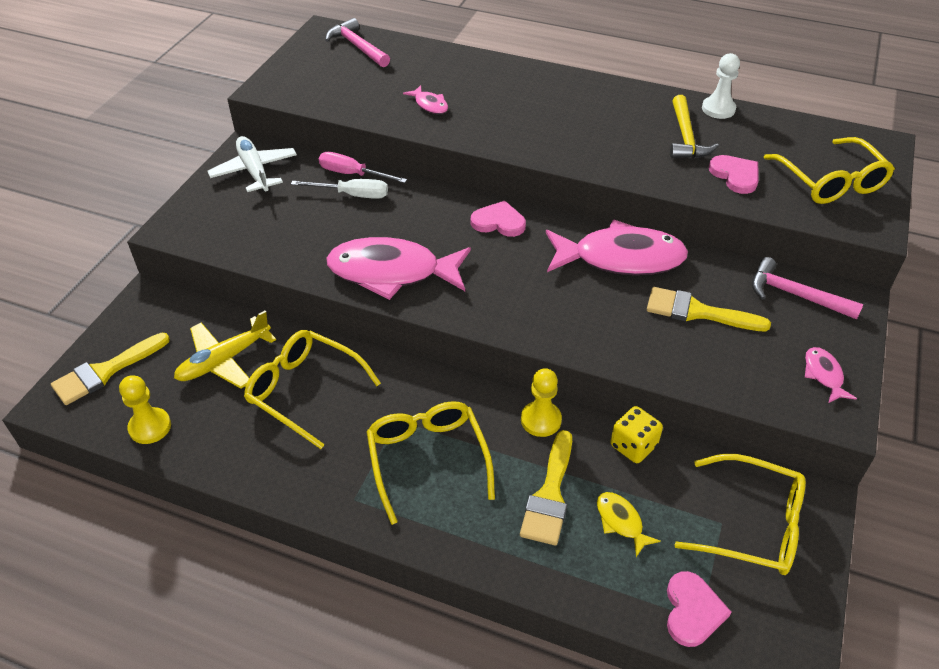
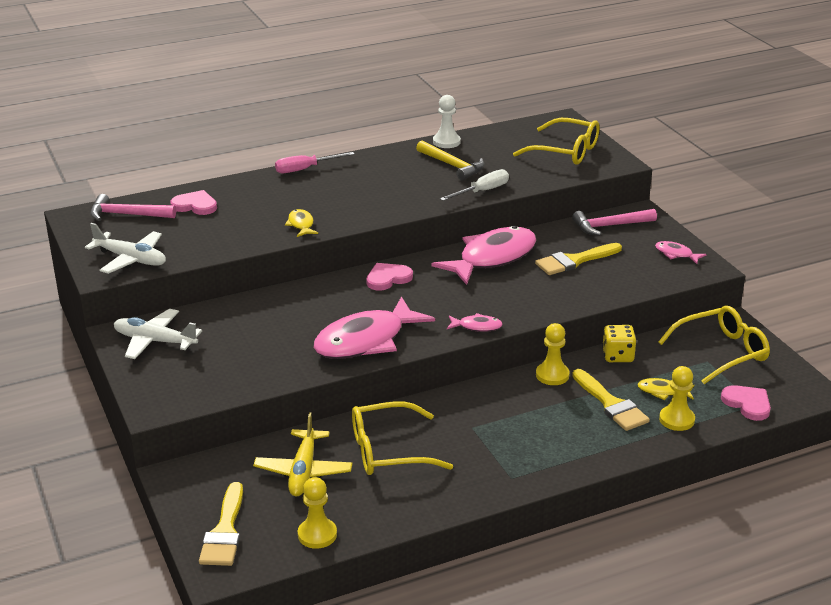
camera: 45 degrees left, 15 degrees down
(300, 87) = (131, 259): none -> white plane
(352, 174) = (237, 304): pink screwdriver -> pink screwdriver (305, 169)
(352, 195) = (259, 316): white screwdriver -> white screwdriver (482, 191)
(427, 460) = (522, 433): yellow glasses -> none
(430, 105) = (253, 224): pink fish -> pink fish (477, 326)
(464, 126) = (301, 225): none -> yellow fish
(589, 566) = (676, 420): none -> yellow pawn
(735, 175) = (512, 172): pink heart -> pink heart (195, 205)

